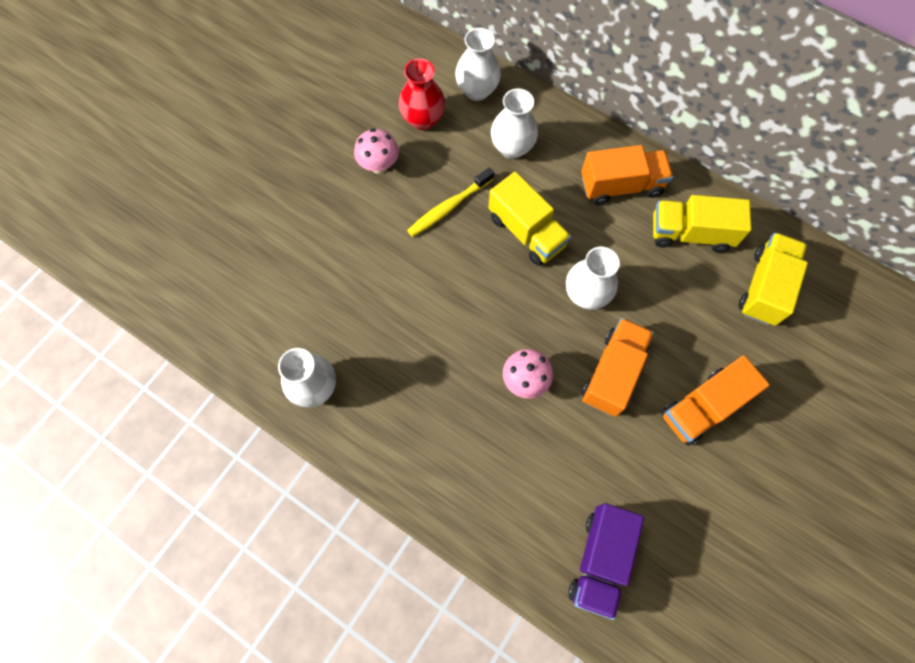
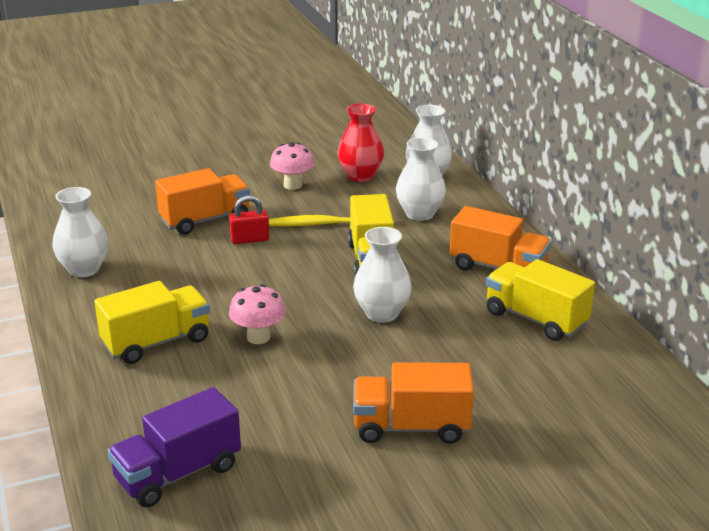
camera: 35 degrees right, 40 degrees down
(411, 263) = (250, 239): none -> red padlock
(613, 373) = (346, 367): orange truck -> orange truck (205, 220)
(764, 287) = (577, 381): yellow truck -> yellow truck (156, 342)

